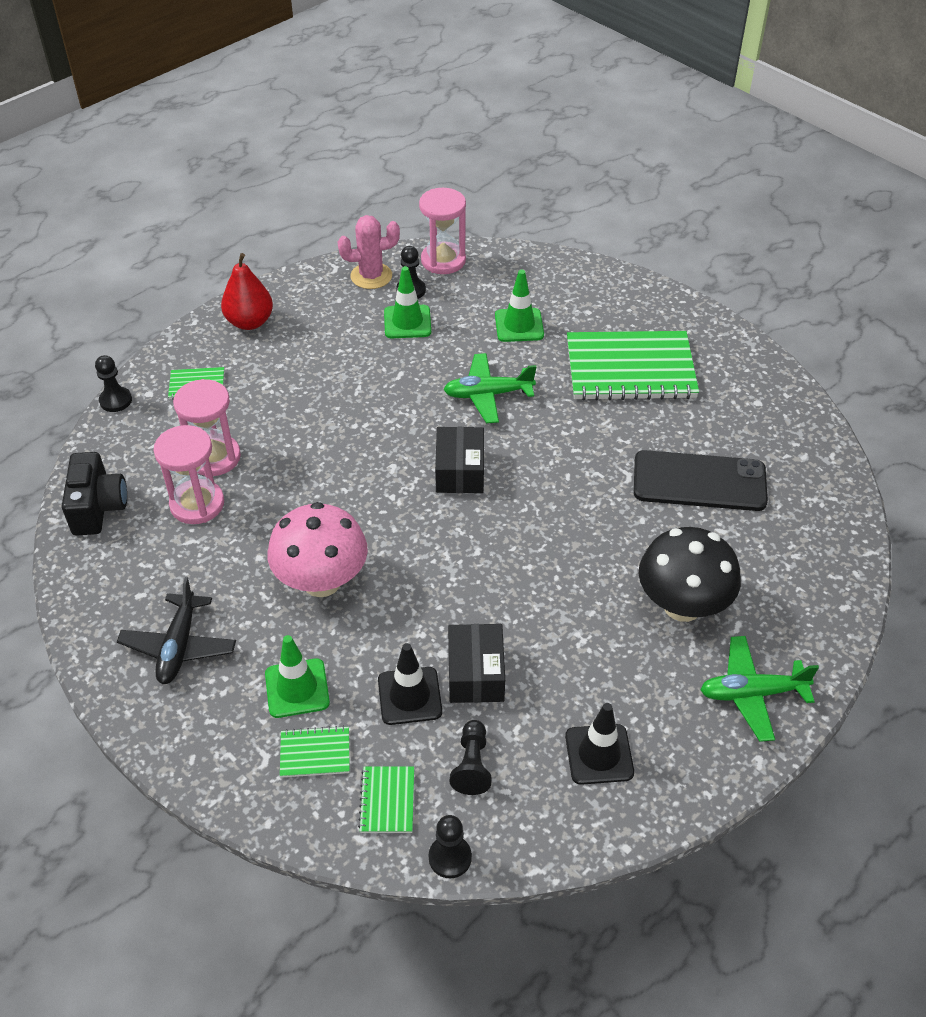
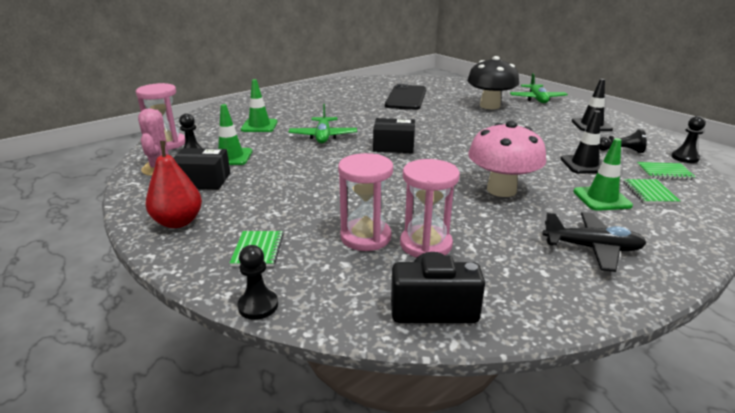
camera: 85 degrees left, 20 degrees down
(475, 674) = (557, 148): black box -> black box (202, 180)
(630, 369) = (315, 104): green notebook -> none

